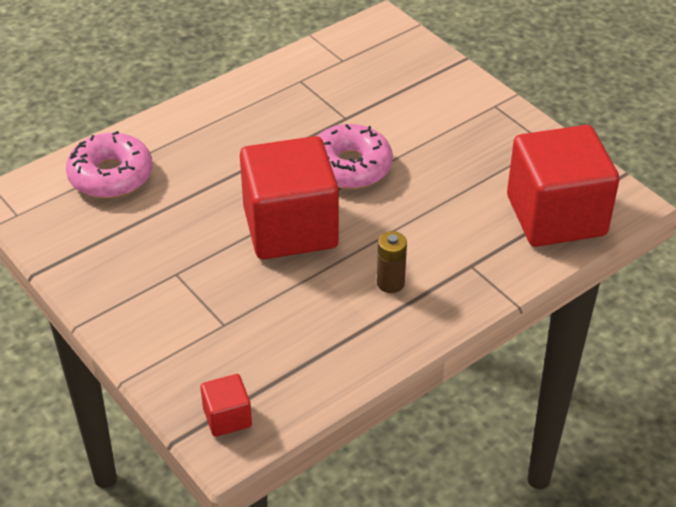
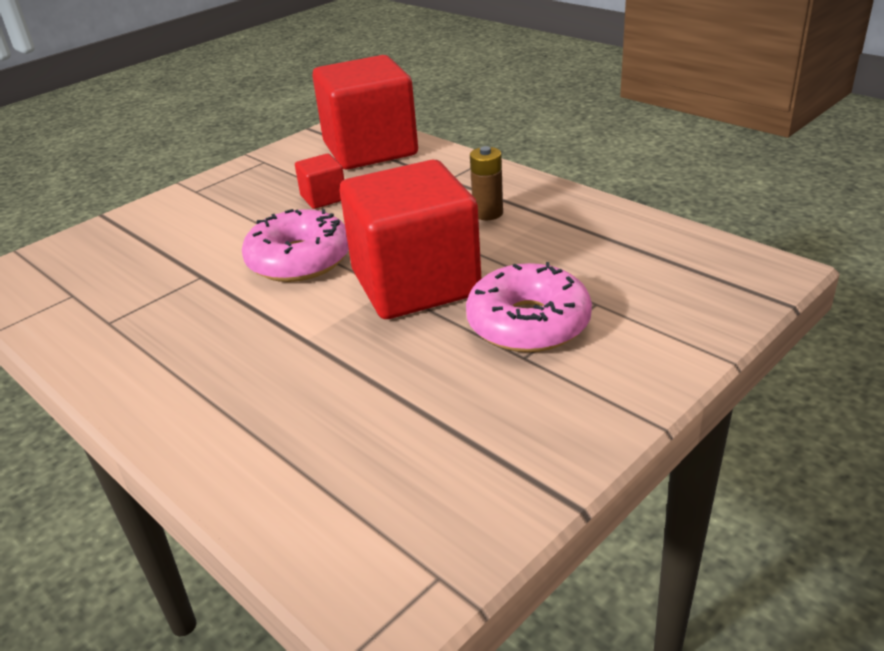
camera: 95 degrees left, 10 degrees down
(111, 176) = (322, 470): pink donut -> pink donut (528, 323)
(227, 417) = (731, 276): red cube -> red cube (323, 198)

